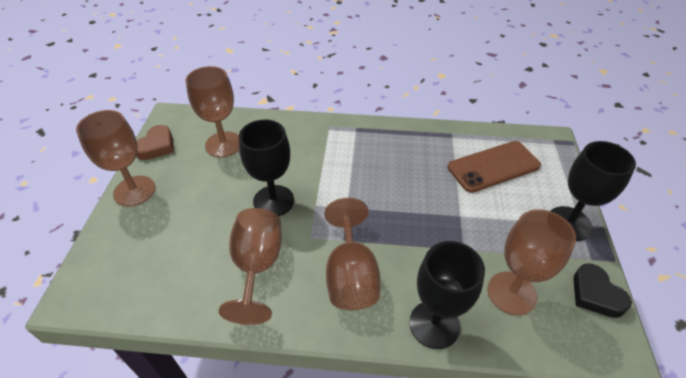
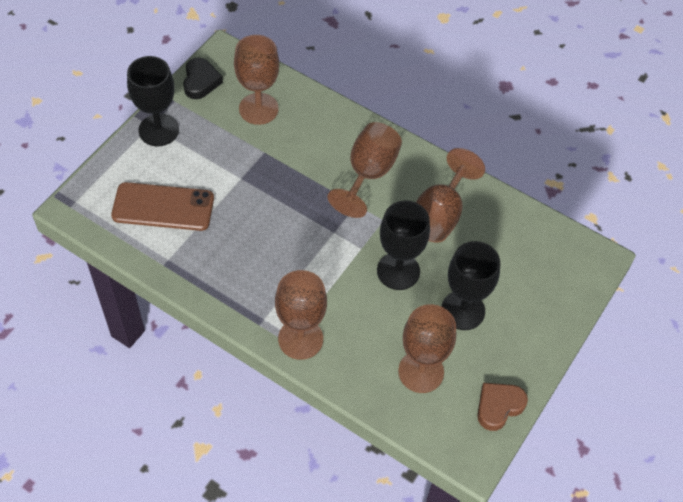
camera: 155 degrees left, 10 degrees up
(134, 191) = (533, 349): brown goblet -> brown goblet (300, 339)
(434, 324) = (331, 116): black goblet -> black goblet (463, 310)

